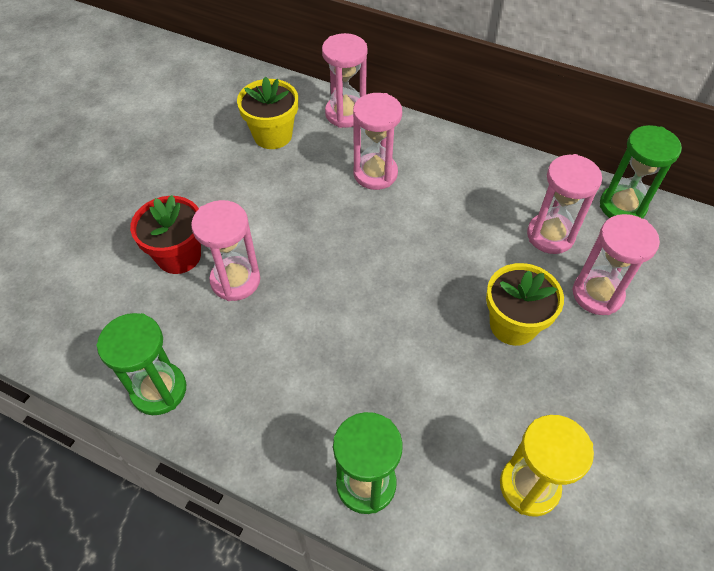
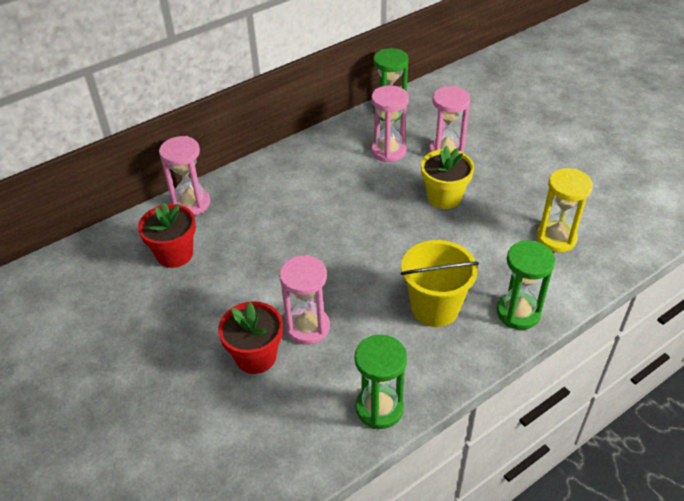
camera: 60 degrees left, 10 degrees down
(272, 135) = (175, 254): yellow flower pot -> red flower pot
(324, 387) = (435, 308): none -> yellow bucket
(375, 173) = (267, 211): pink hourglass -> none

